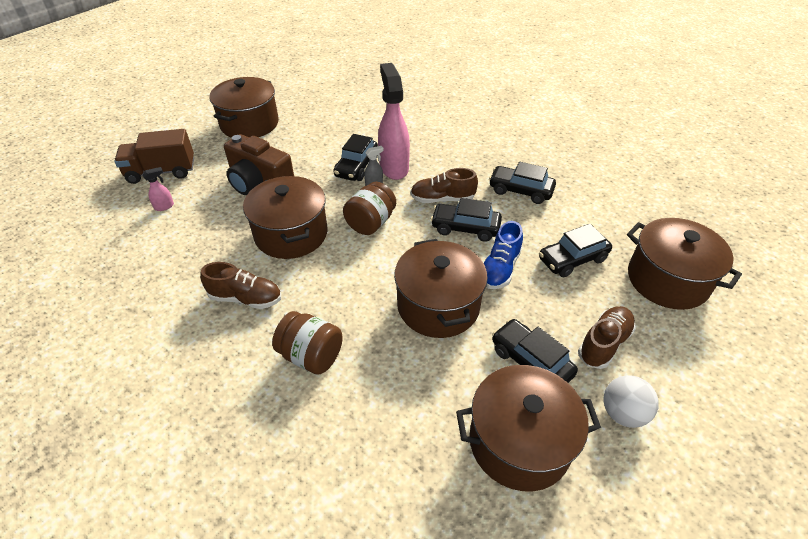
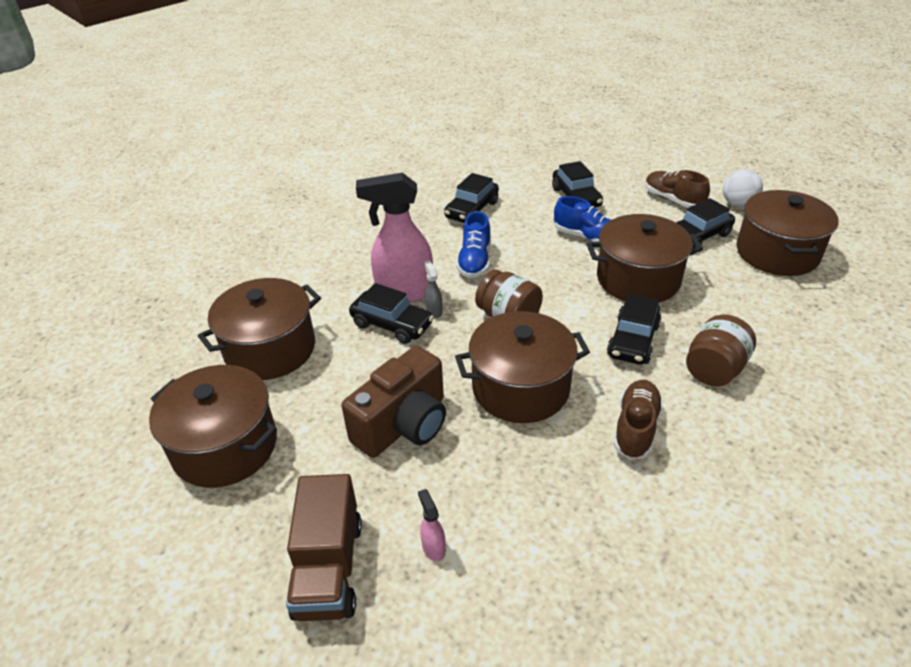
camera: 80 degrees left, 5 degrees down
(442, 199) = (474, 261): brown shoe -> blue shoe
(465, 228) = (526, 251): black car -> black car (633, 340)
(667, 280) = (602, 160): brown pot -> brown pot (270, 349)

